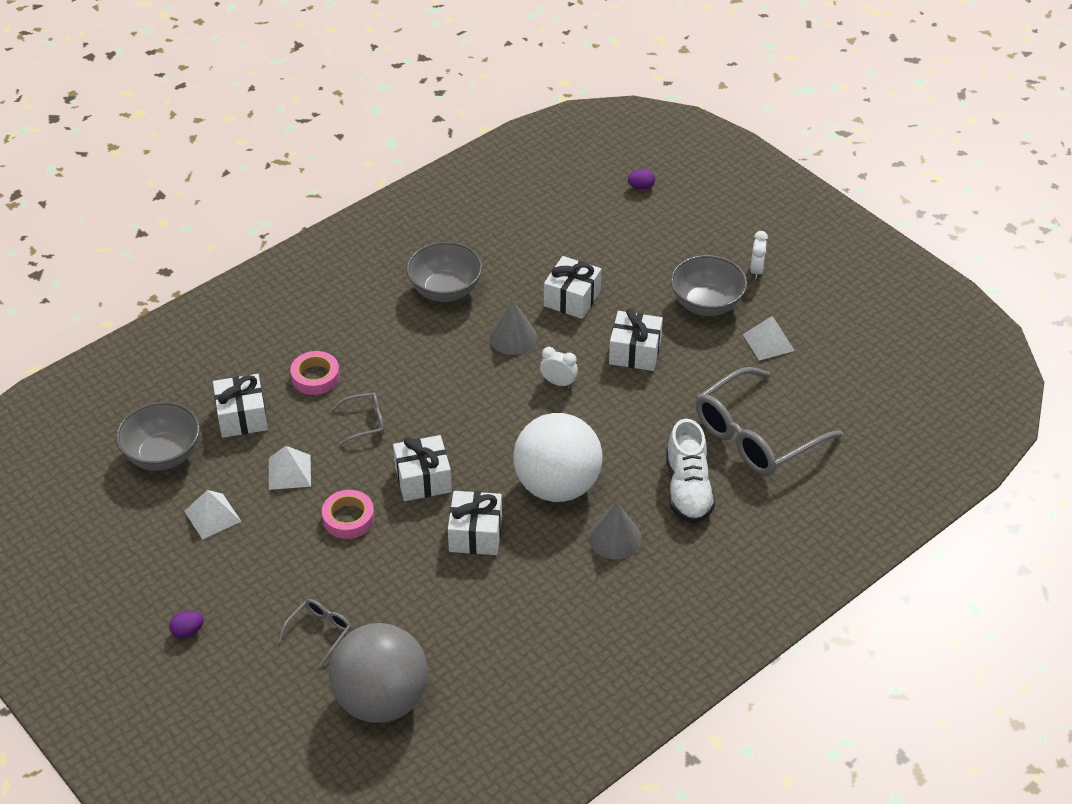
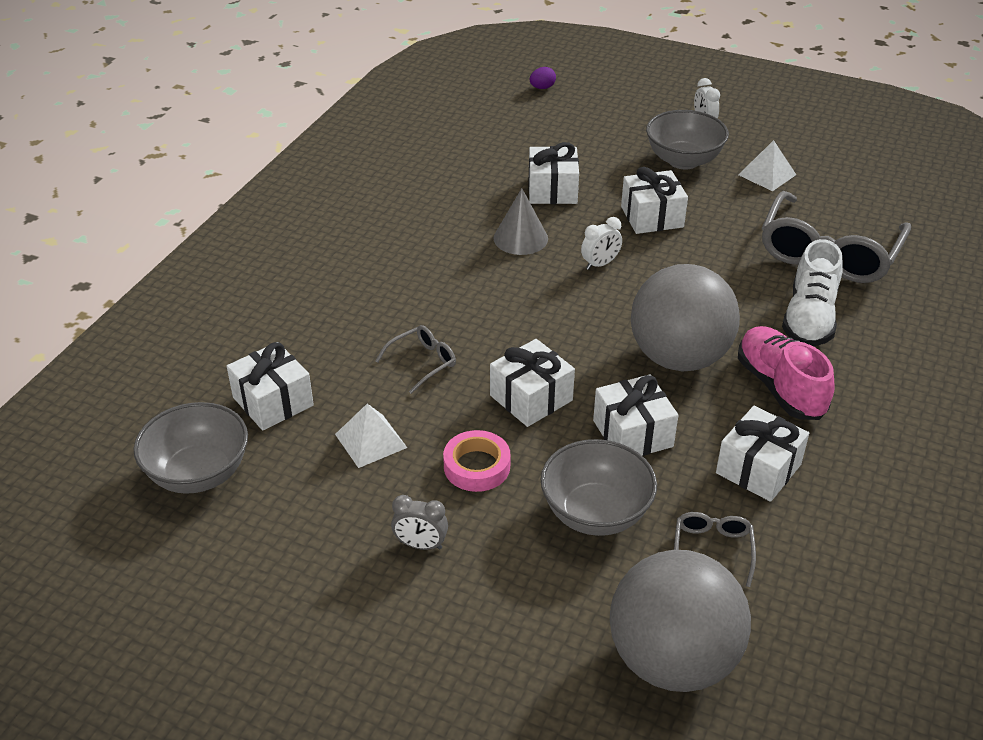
camera: 25 degrees left, 5 degrees down
(188, 631) = (366, 673): purple egg -> none
(212, 516) = (307, 521): white pyramid -> none
(274, 561) = (420, 545): none -> grey clock
(315, 377) = (333, 335): pink tape -> none
(319, 632) = (536, 607): grey glasses -> grey glasses (712, 550)
(445, 290) = (417, 217): grey bowl -> grey bowl (595, 513)
(545, 594) = (758, 469): none -> white gift
(557, 485) = (679, 357): white ball -> grey ball
(558, 383) = (600, 264): white clock -> white clock turned 150 degrees clockwise
(614, 538) = (780, 387): grey cone -> pink shoe
(688, 489) = (809, 318): white shoe -> white shoe turned 45 degrees clockwise

